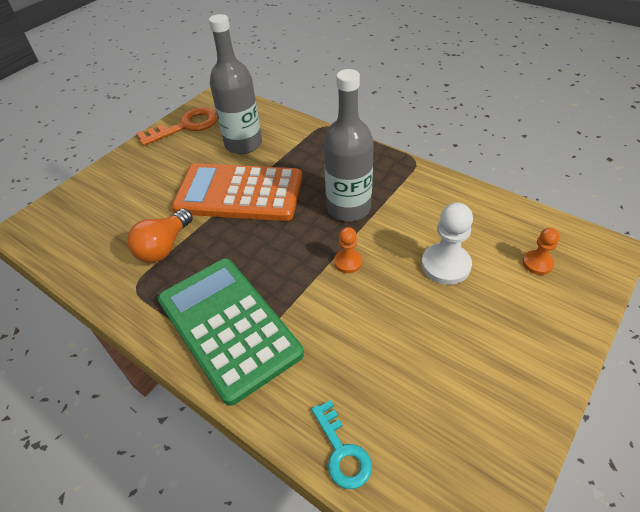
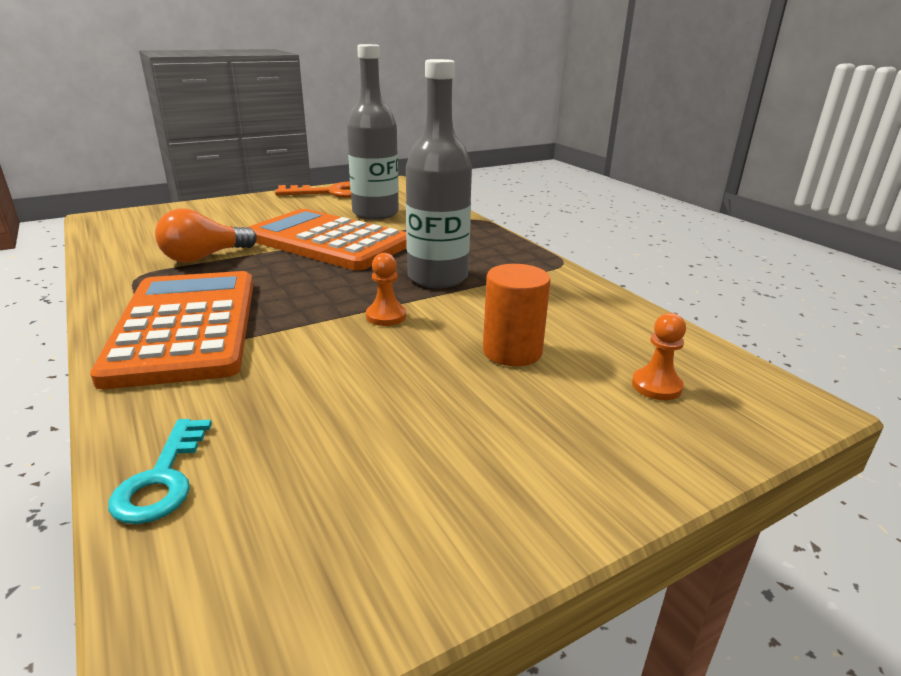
camera: 20 degrees right, 20 degrees down
(228, 326) = (186, 327): green calculator -> orange calculator
(445, 265) = (512, 351): white pawn -> orange cylinder

